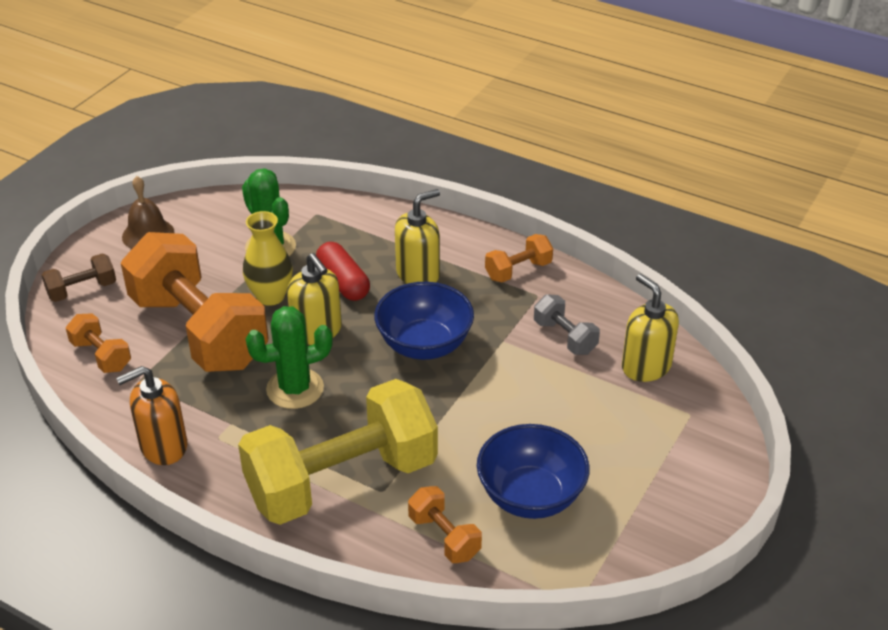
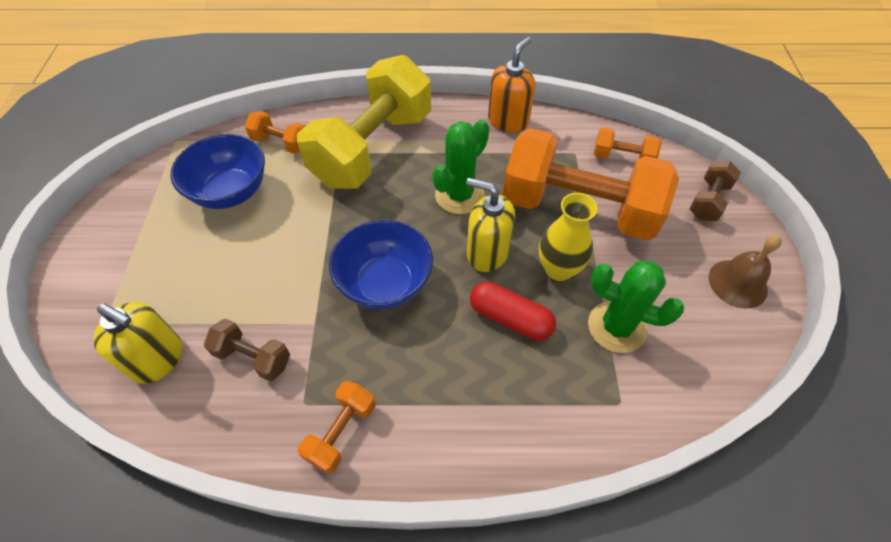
camera: 150 degrees right, 15 degrees up
(418, 274) = (446, 368): yellow soap dispenser -> none
(565, 337) = (253, 357): grey dumbbell -> brown dumbbell

